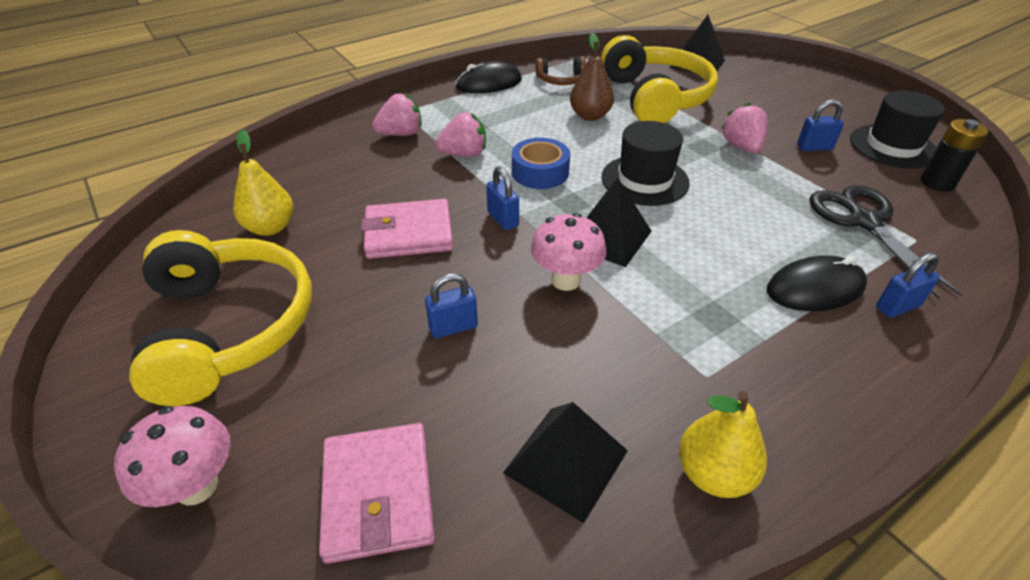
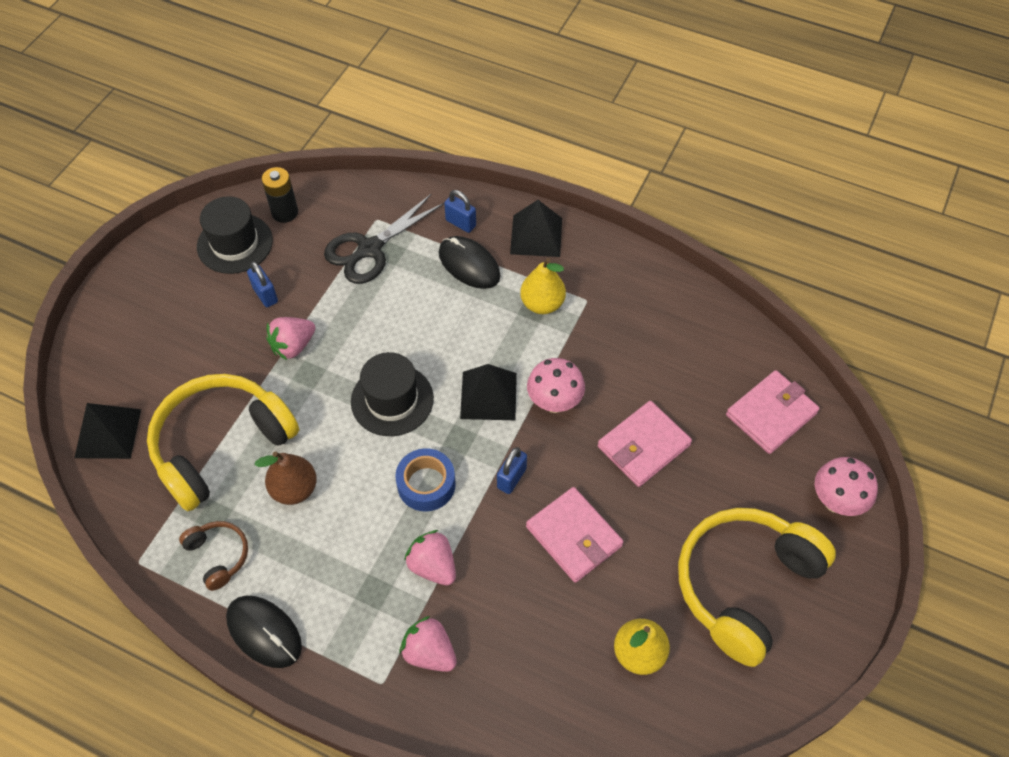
camera: 120 degrees left, 15 degrees up
(453, 327) = (643, 446): blue padlock -> pink wallet
(566, 461) = (690, 343): black pyramid -> black pyramid (536, 236)
(713, 474) = (650, 281): yellow pear -> yellow pear (542, 304)

